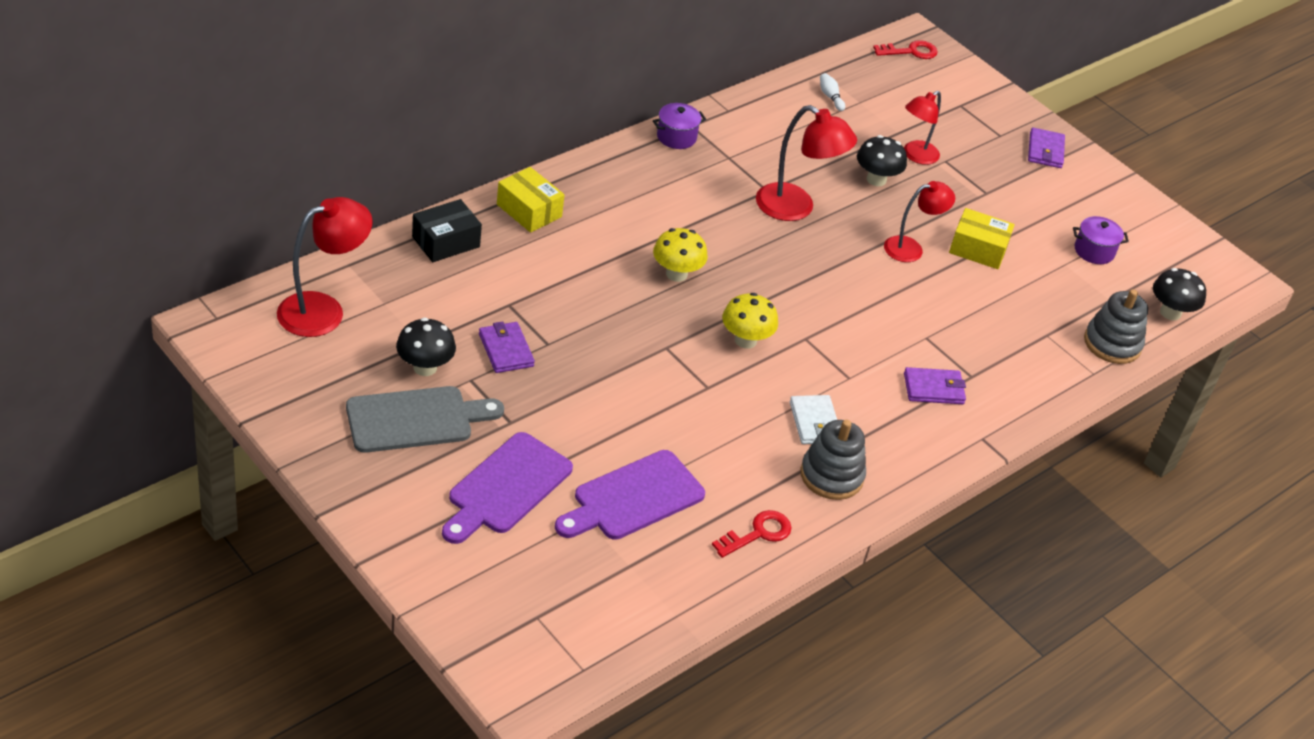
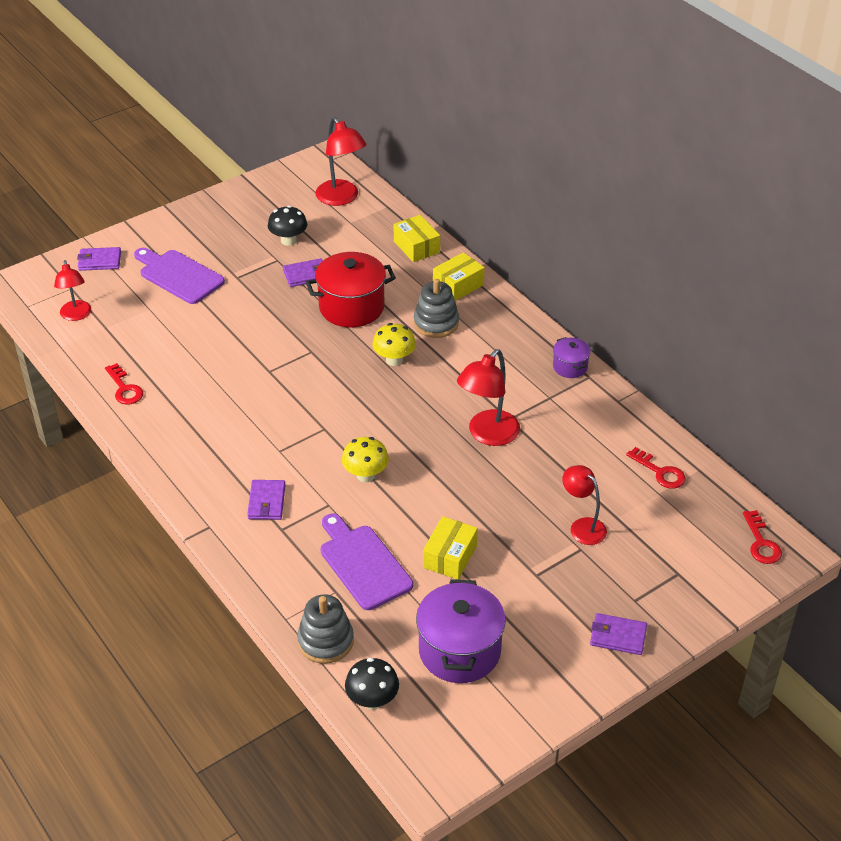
camera: 100 degrees right, 0 degrees up
(415, 419) = (241, 238): grey cutting board -> none
(446, 242) = (416, 247): black box -> yellow box
(468, 586) = (99, 261): none -> purple wallet
(575, 308) = (351, 307): none -> red pot
(633, 498) = (163, 331): purple cutting board -> purple cutting board (363, 564)
(745, 340) = (320, 394): yellow mushroom -> yellow mushroom (365, 475)
(814, 422) = (231, 426): white wallet -> none
(830, 97) = (660, 472): white bowling pin -> red key
(831, 476) = (175, 431): grey stacking toy -> grey stacking toy (436, 323)
(876, 179) = (539, 493): black mushroom -> none
(911, 248) = (444, 507): red lamp -> red lamp (76, 315)
(1094, 251) = (459, 651): purple pot -> purple pot, size x1.96

